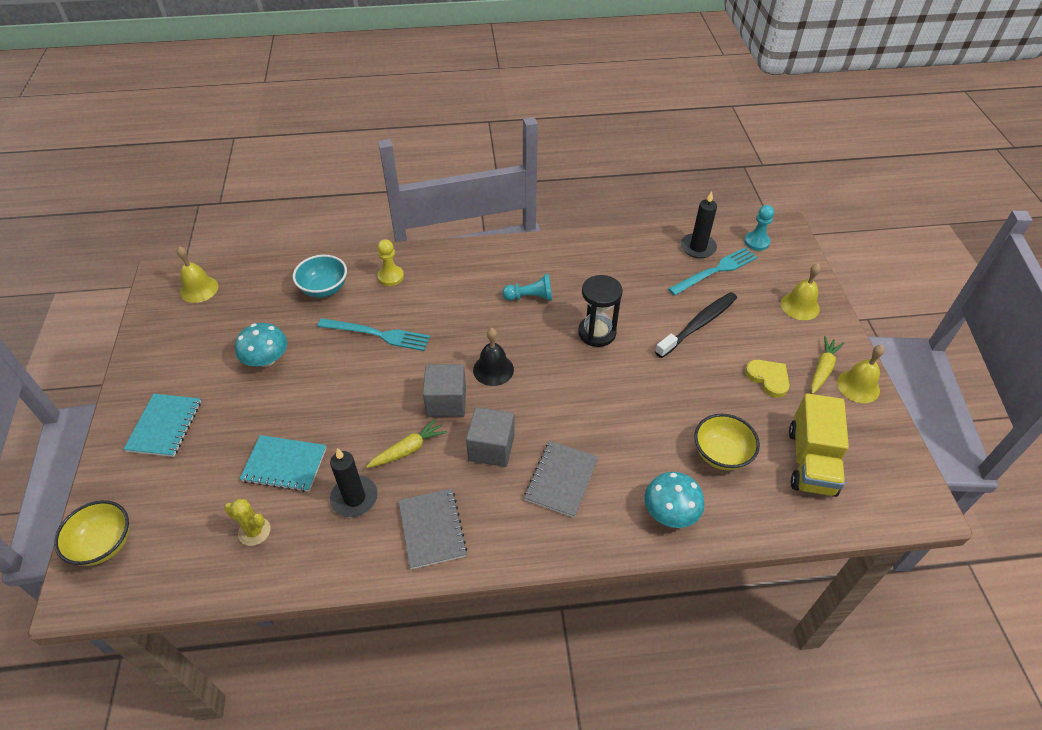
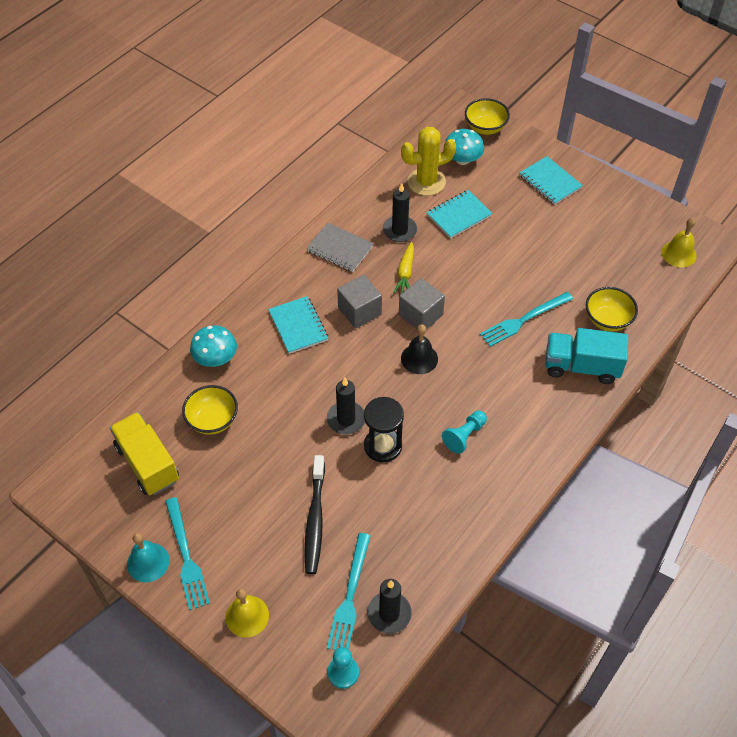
camera: 135 degrees right, 5 degrees up
(254, 531) = (426, 182): yellow cactus -> yellow cactus, size x1.77
(266, 359) = (561, 252): turquoise mushroom -> turquoise mushroom (462, 159)
(324, 289) = (607, 320): turquoise bowl -> yellow bowl
(390, 276) = (581, 367): yellow pawn -> turquoise truck
(561, 480) = (298, 326): grey notebook -> turquoise notebook
(604, 370) = (346, 419): none -> black candle
(768, 378) = (222, 511): yellow heart -> none
(822, 369) = (186, 556): yellow carrot -> turquoise fork
(858, 386) = (148, 562): yellow bell -> turquoise bell

